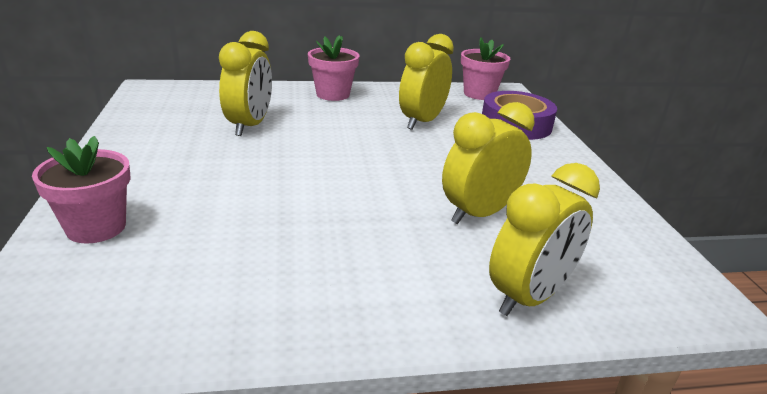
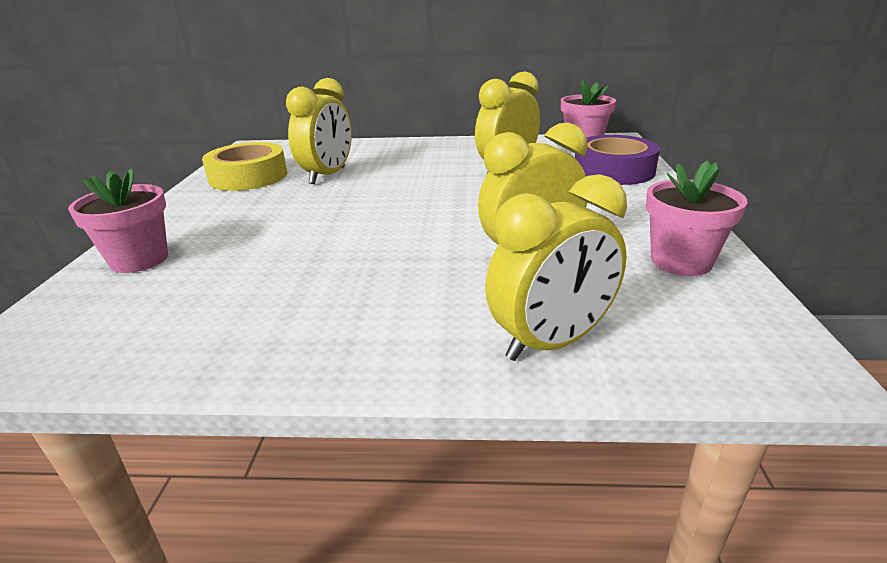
camera: 15 degrees right, 0 degrees up
(164, 126) = (248, 176): none -> yellow tape
(333, 94) = (424, 147): pink flower pot -> pink flower pot (681, 261)

